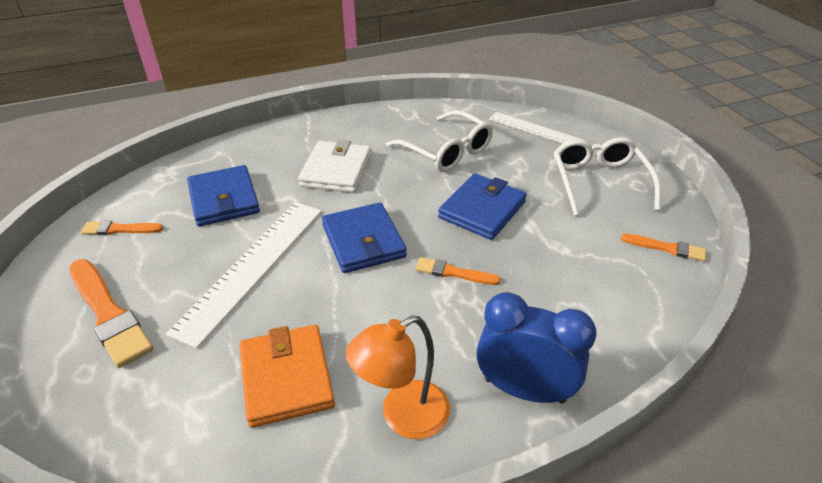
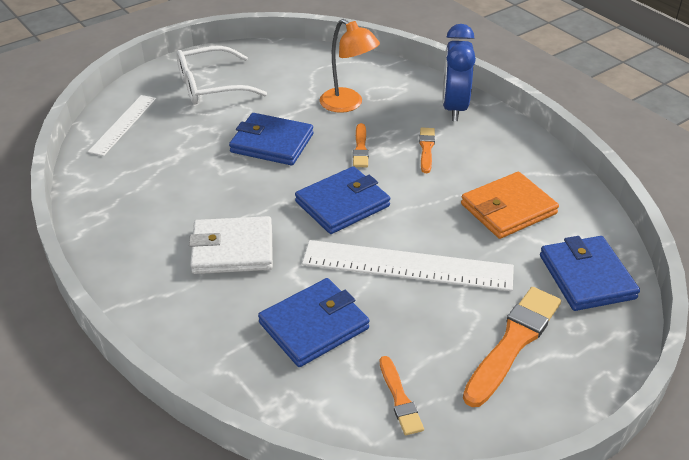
camera: 105 degrees left, 0 degrees up
(134, 414) = (587, 277): none -> blue wallet
(403, 416) = (504, 151): orange lamp -> orange lamp (348, 104)
(447, 151) = (177, 176): white glasses -> none
(666, 248) = (290, 58): orange brush -> orange brush (426, 149)

